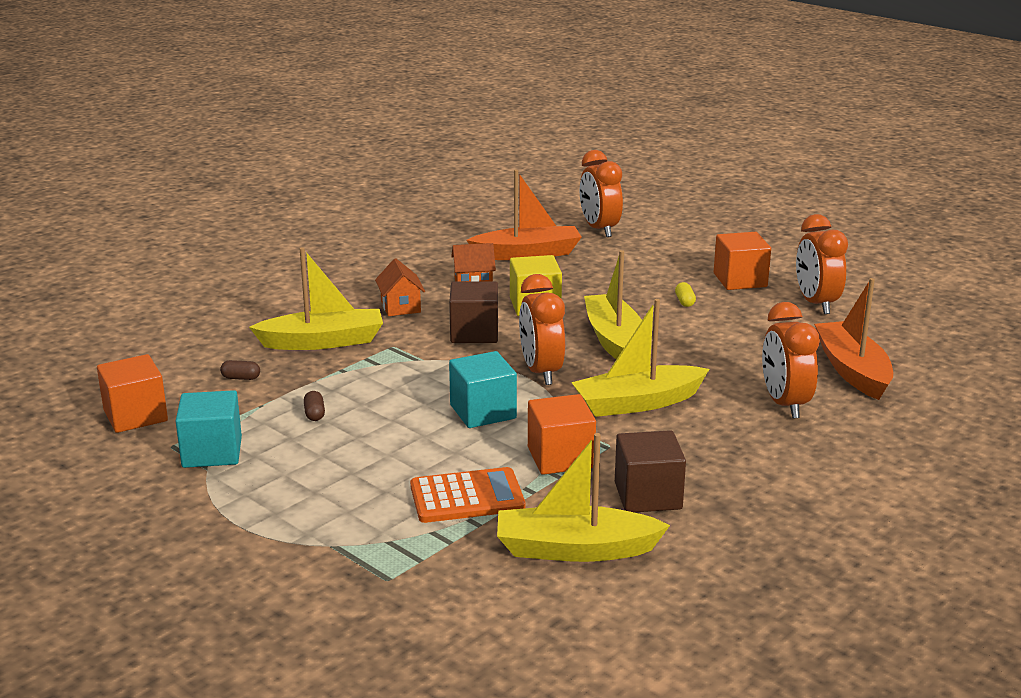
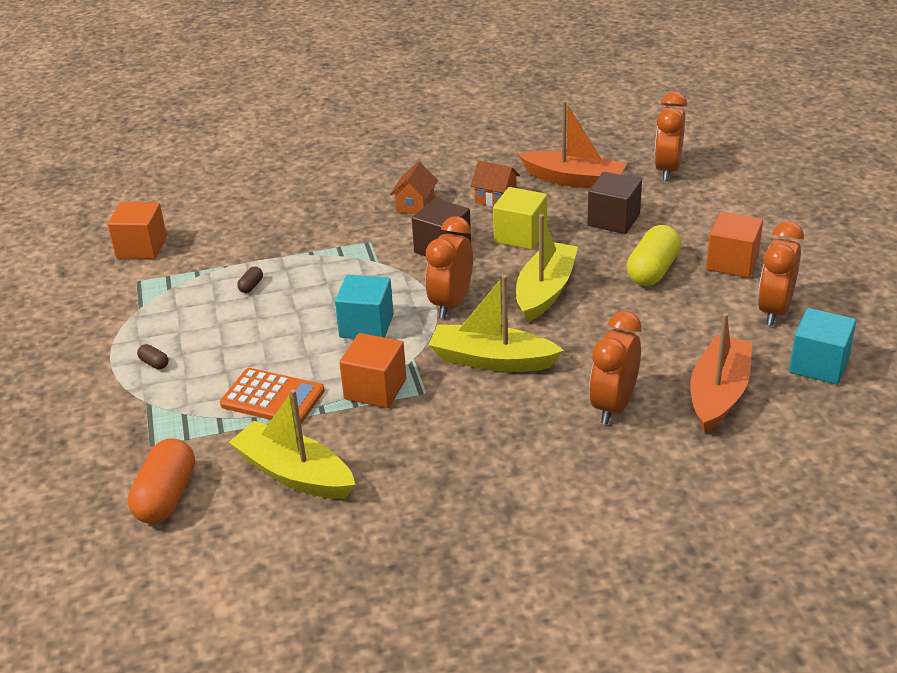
camera: 35 degrees right, 10 degrees up
(212, 452) = (155, 295): turquoise cube -> turquoise cube (819, 365)
(241, 378) = (237, 237): brown capsule -> brown capsule (154, 363)
(323, 341) = (325, 221): yellow boat -> none
(468, 616) = (166, 497): none -> orange capsule
(648, 495) = (399, 449): brown cube -> brown cube (613, 220)
(684, 302) = (652, 271): yellow capsule -> yellow capsule, size x2.33

